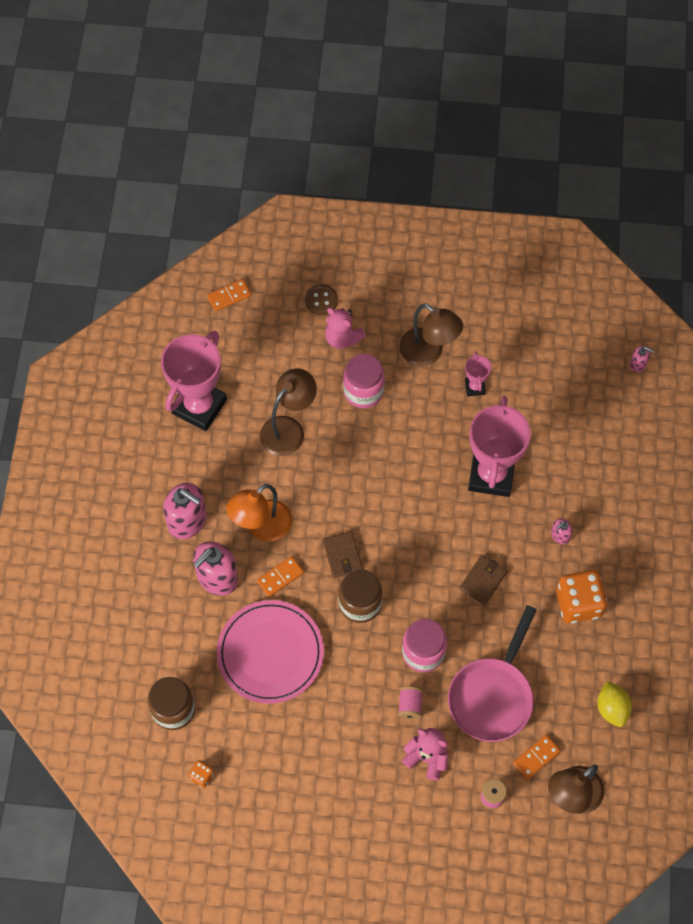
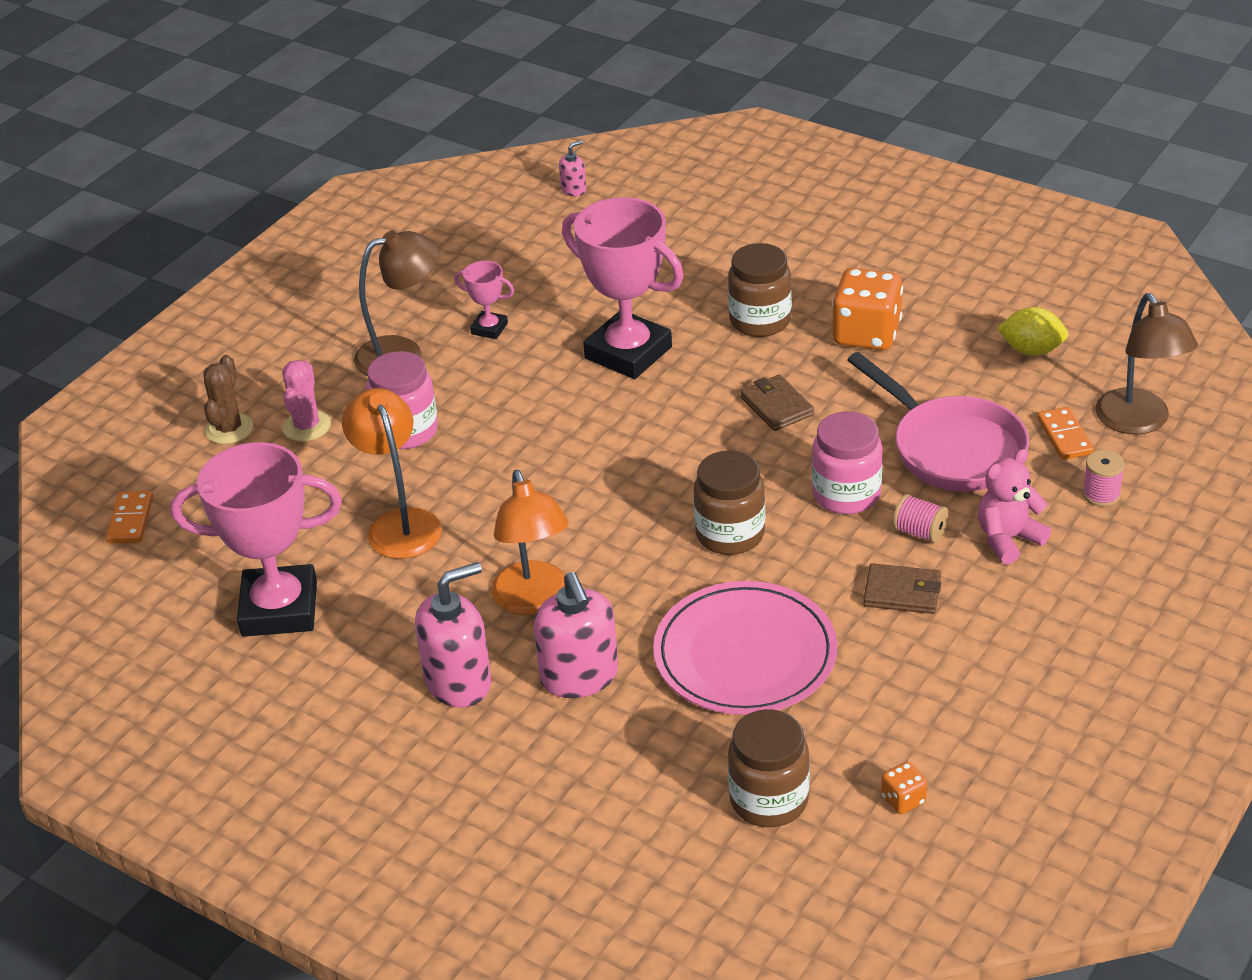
camera: 60 degrees left, 25 degrees down
(199, 406) = (279, 609): pink trophy -> pink trophy turned 60 degrees counterclockwise
(280, 577) = (629, 605): orange domino -> none
(288, 429) = (399, 523): brown lamp -> orange lamp
(321, 300) = (229, 429): brown button -> brown cactus
(342, 338) = (307, 426): pink teddy bear -> pink cactus
(342, 555) = (642, 529): brown wallet -> brown wallet (902, 593)
(560, 536) = (760, 321): pink soap dispenser -> brown jar

